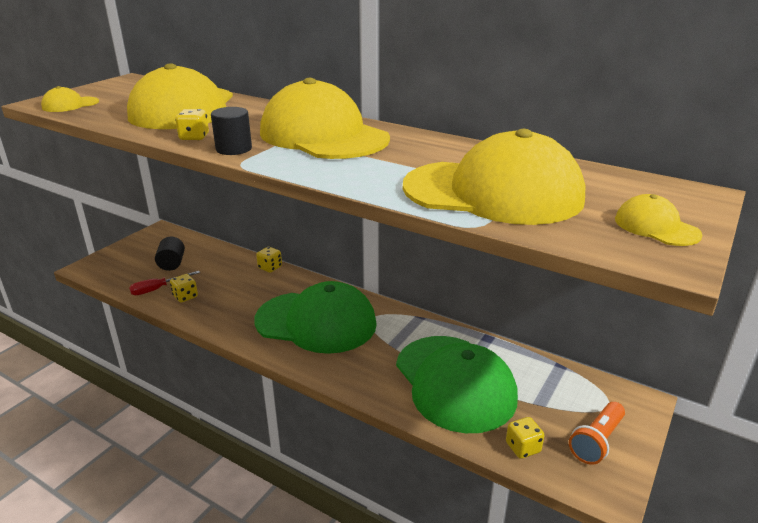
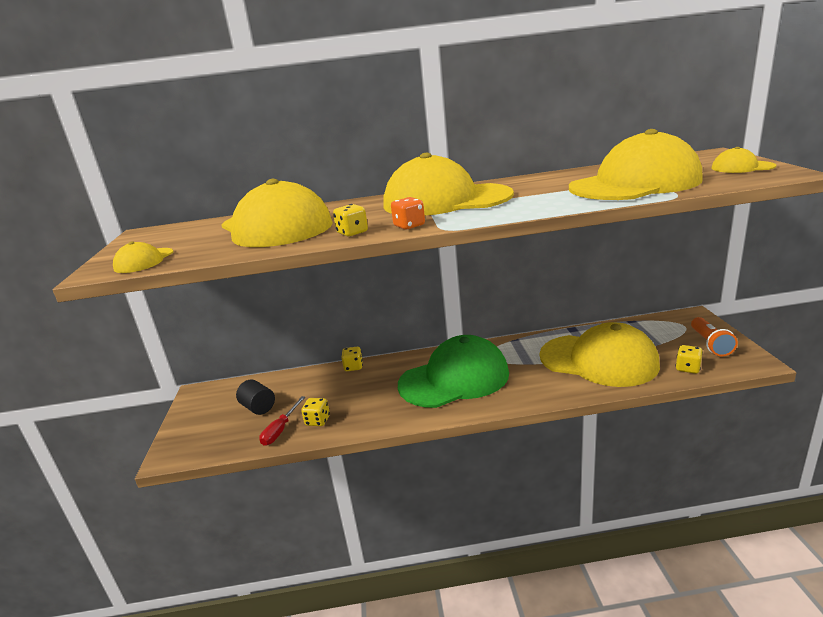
camera: 35 degrees left, 5 degrees down
(234, 149) = (409, 226): black cylinder -> orange dice
(454, 382) = (598, 360): green cap -> yellow cap

